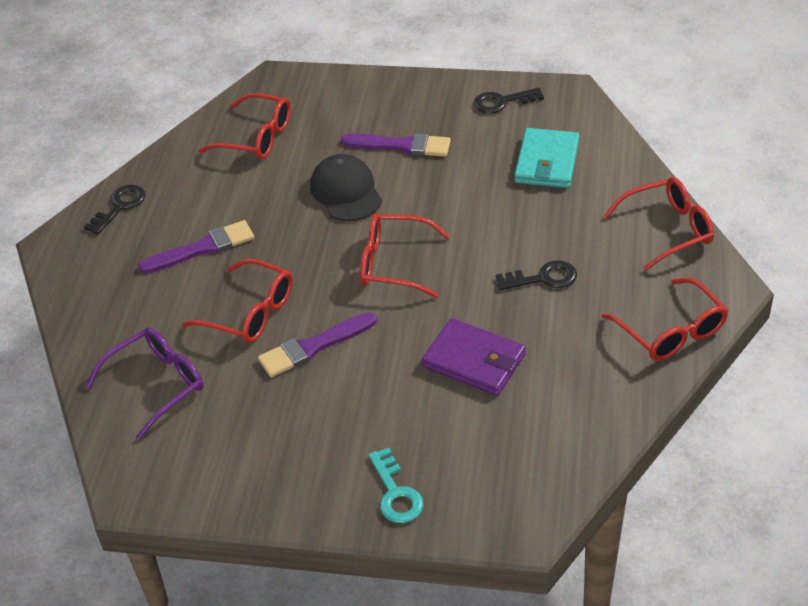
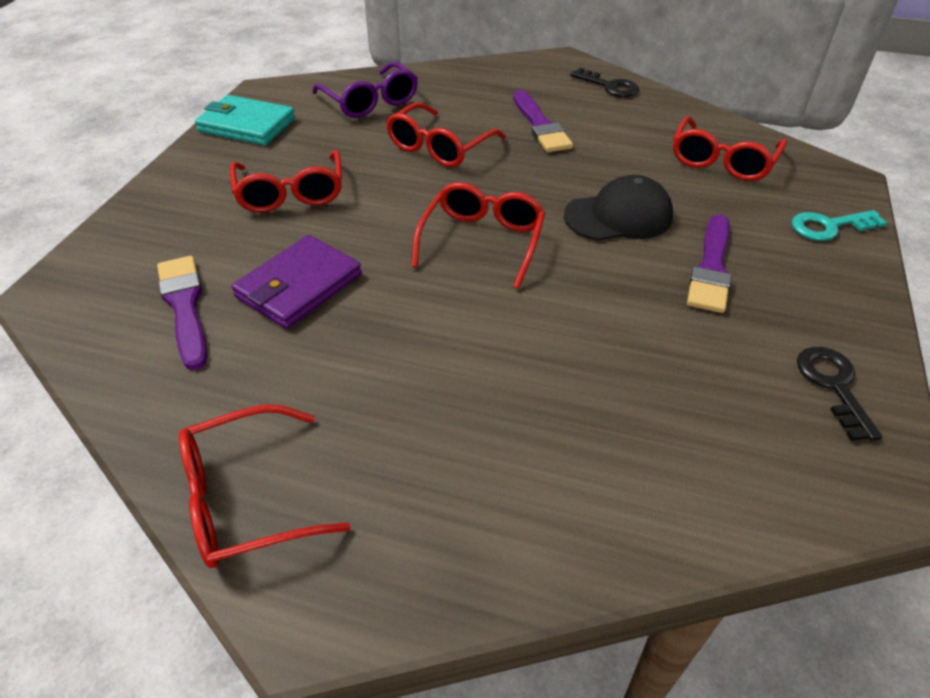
camera: 95 degrees right, 0 degrees up
(313, 346) = (376, 180): purple brush -> purple brush (185, 307)
(396, 493) = (159, 214): turquoise key -> turquoise key (829, 226)
(543, 278) = (414, 369): black key -> none
(547, 162) = (674, 417): turquoise wallet -> turquoise wallet (246, 125)
(667, 230) = (477, 554): red glasses -> red glasses (291, 193)

